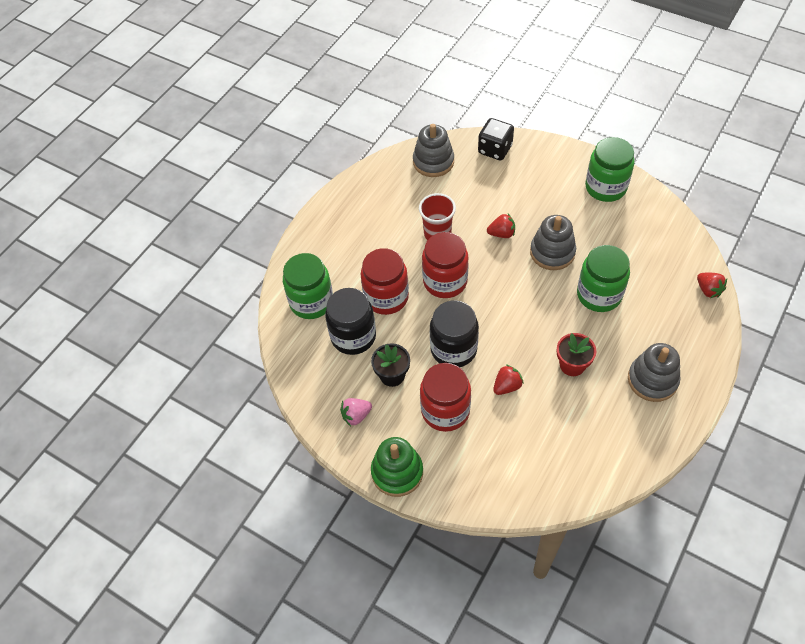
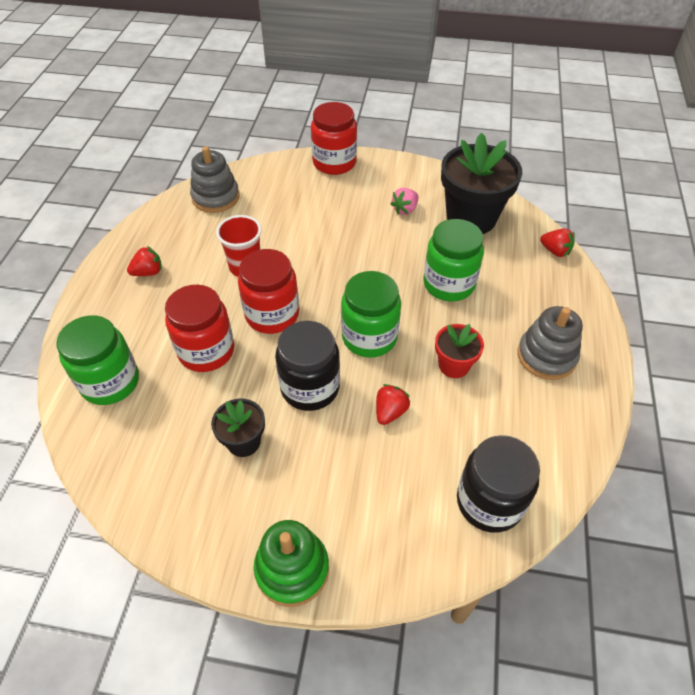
camera: 25 degrees left, 5 degrees down
(353, 336) = (178, 408): black jar -> black jar (489, 502)
(356, 416) = (212, 509): pink strawberry -> pink strawberry (405, 209)
(445, 411) = (327, 465): red jar -> red jar (334, 163)
(495, 149) = (279, 172): black dice -> none
(501, 233) = (318, 249): red strawberry -> red strawberry (148, 272)
(552, 252) = (380, 255): grey stacking toy -> none
(605, 187) = (408, 182): green jar -> green jar (369, 337)
(647, 238) = (471, 218): none -> black flower pot

